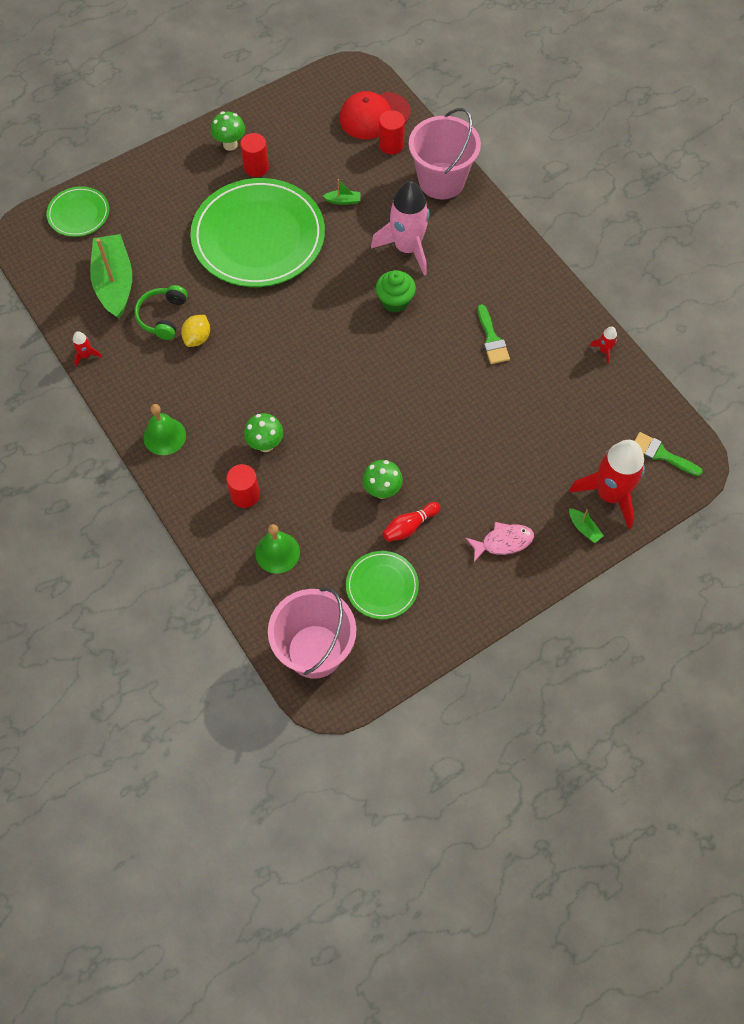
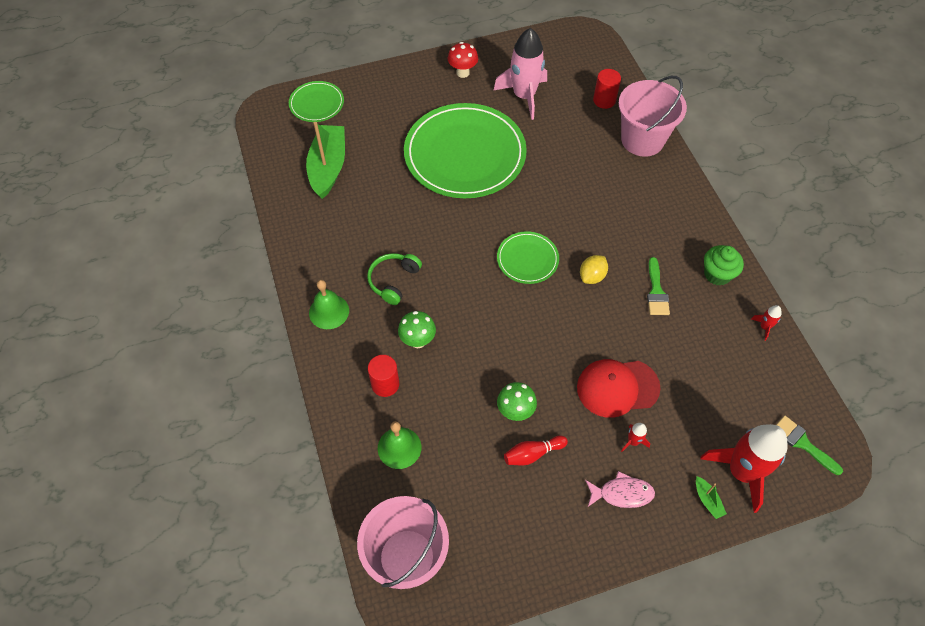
camera: 15 degrees right, 5 degrees down
(86, 355) = (283, 224): red rocket -> red rocket (633, 441)
(162, 316) = (360, 205): green headphones -> green headphones (393, 281)
(197, 338) = (385, 230): yellow lemon -> yellow lemon (592, 276)
(230, 144) = (462, 73): green mushroom -> red mushroom
(256, 167) = (479, 96): red cylinder -> none
(343, 201) = (548, 139): green boat -> none
(374, 116) = (595, 73): red cap -> red cap (617, 388)
(382, 586) = (490, 507): green plate -> green plate (527, 259)
(395, 301) = (573, 237): green cupcake -> green cupcake (717, 274)
(407, 248) = (596, 192): pink rocket -> pink rocket (524, 96)

